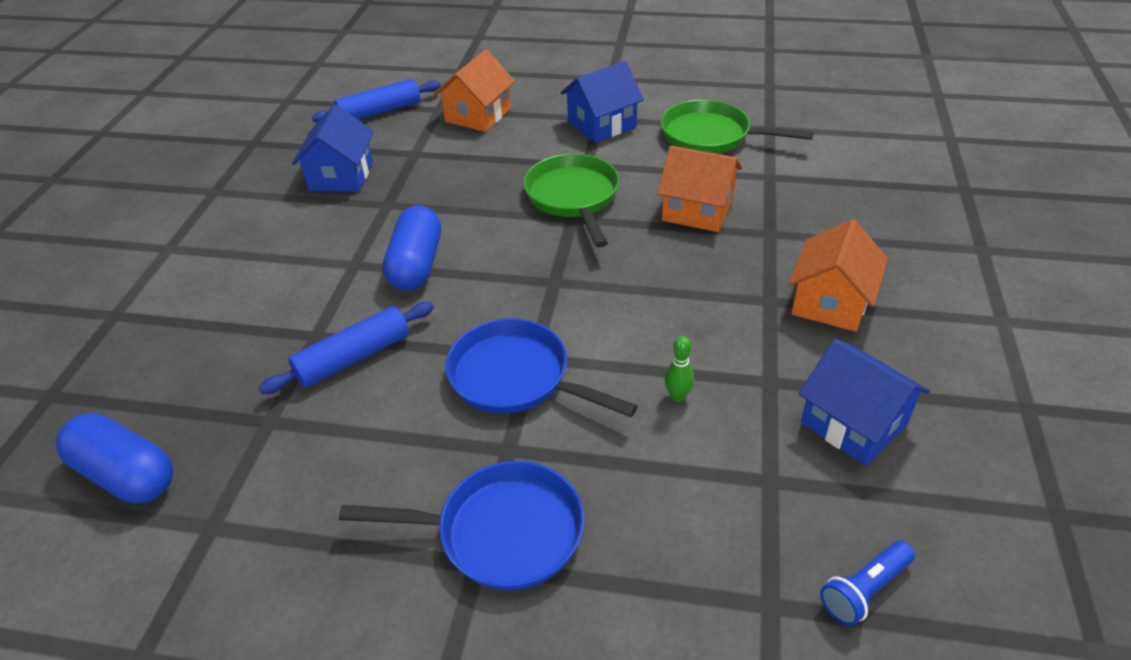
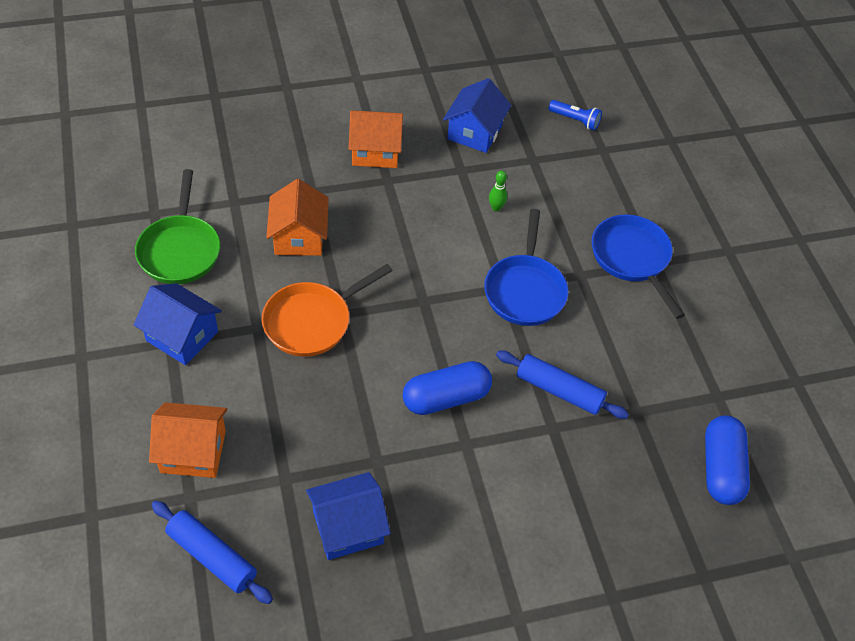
camera: 120 degrees left, 10 degrees up
(573, 198) = (312, 321): green pan -> orange pan

